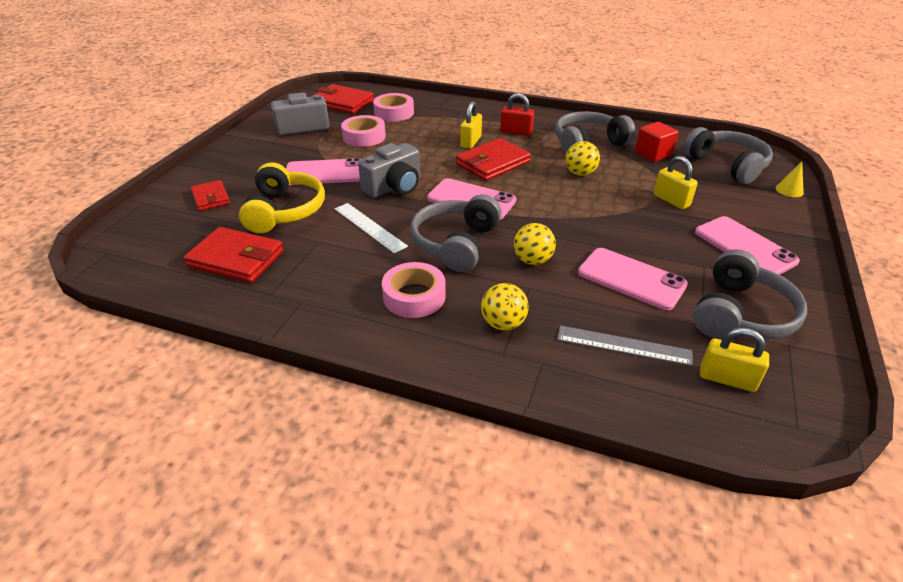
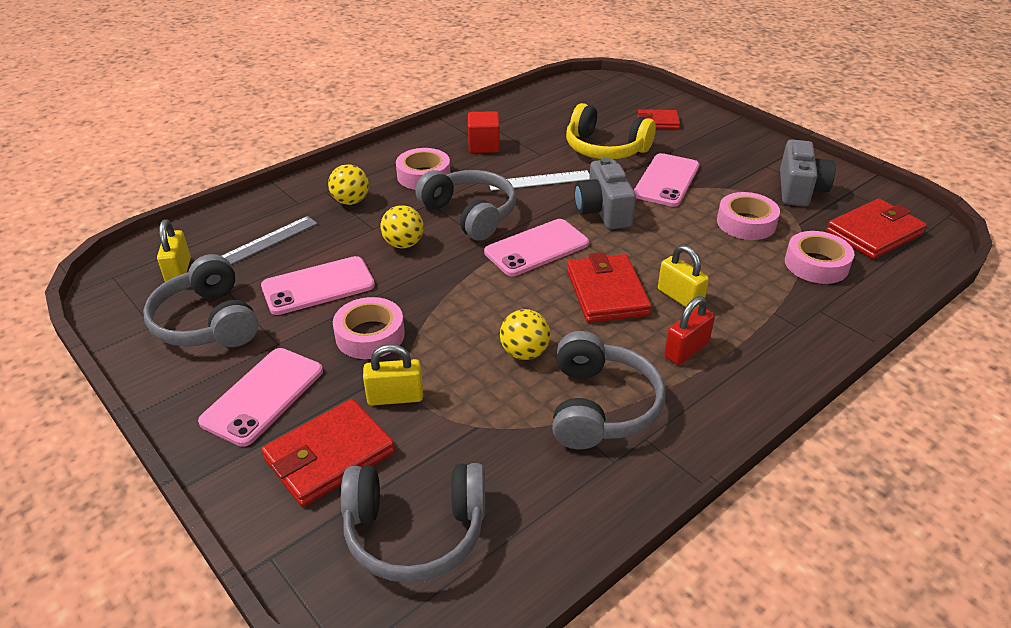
camera: 120 degrees right, 0 degrees up
(236, 259) = (548, 120): red wallet -> red wallet (329, 456)
(642, 230) = (370, 335): none -> pink tape
(653, 154) = (517, 462): red cube -> red cube (484, 146)
(727, 379) = (178, 271): yellow padlock -> yellow padlock turned 60 degrees counterclockwise
(744, 247) = (263, 396): pink phone -> pink phone turned 60 degrees counterclockwise
(789, 190) = (292, 550): yellow cone -> none

